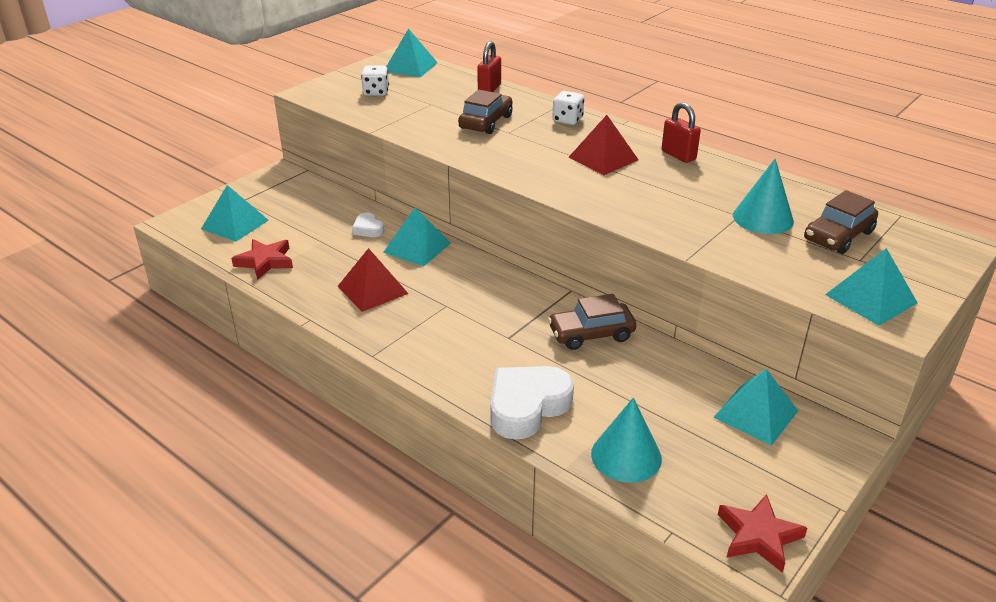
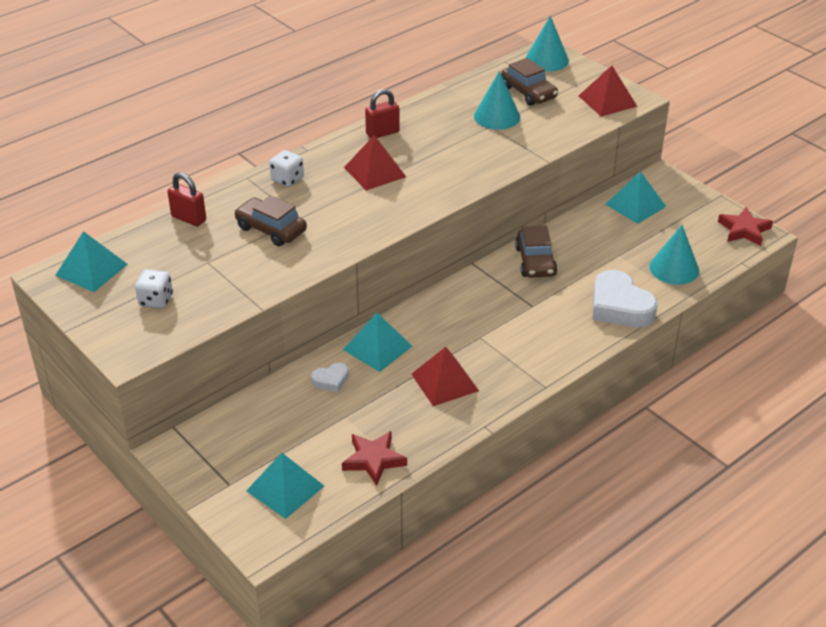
camera: 80 degrees left, 5 degrees up
(871, 298) = (607, 101): turquoise pyramid -> red pyramid
(935, 244) = (546, 60): none -> turquoise cone

